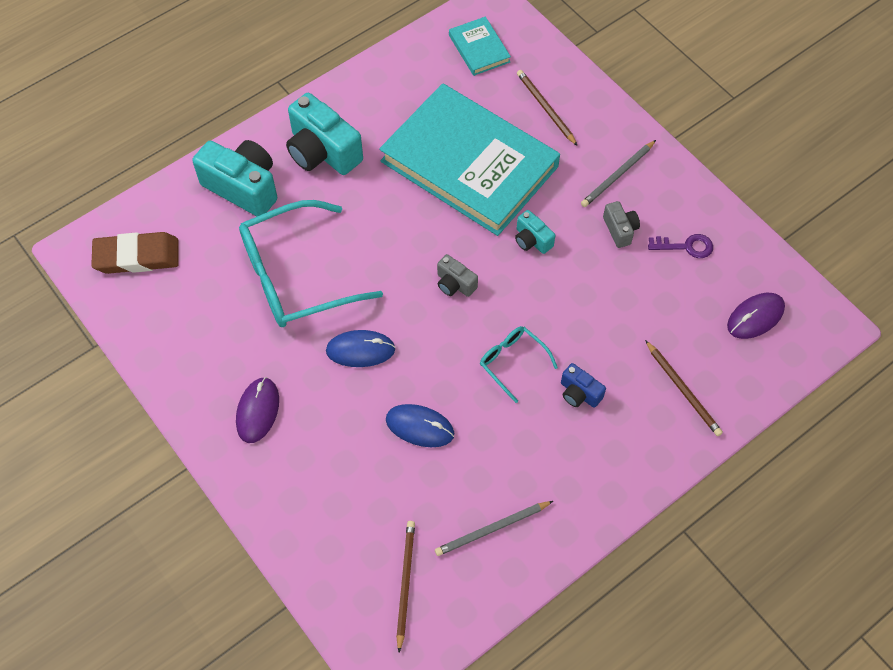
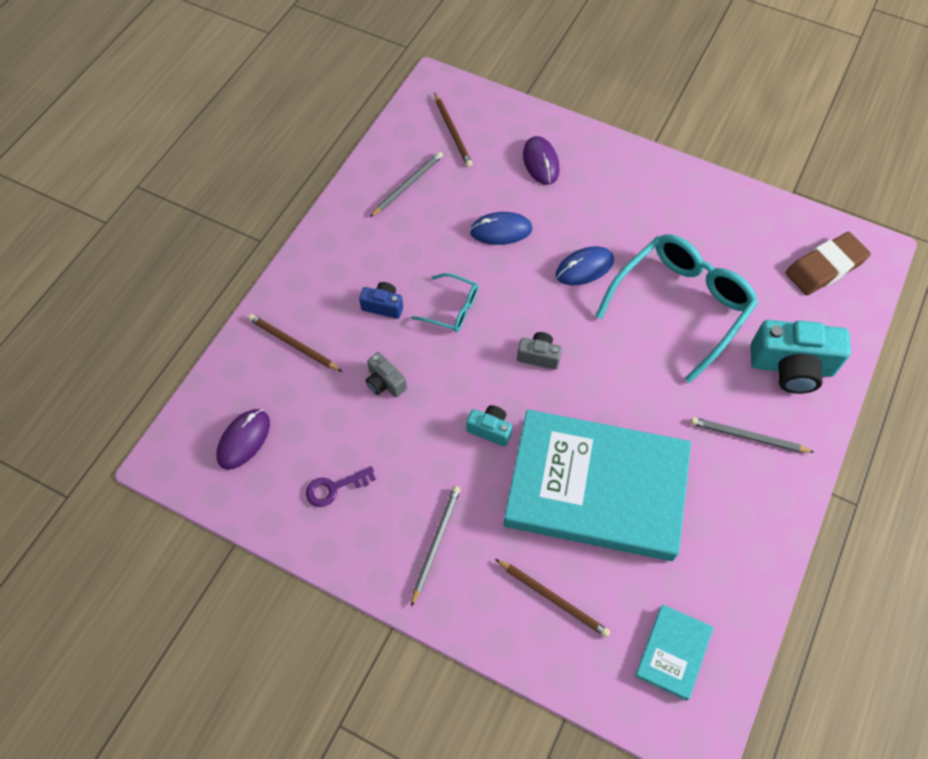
camera: 155 degrees right, 0 degrees up
(257, 411) = (632, 194): purple mouse -> purple mouse (541, 162)
(322, 152) = (748, 437): turquoise camera -> grey pencil
(479, 48) = (673, 652): turquoise book -> turquoise book turned 75 degrees clockwise
(620, 230) = (408, 478): grey camera -> grey camera (385, 382)

